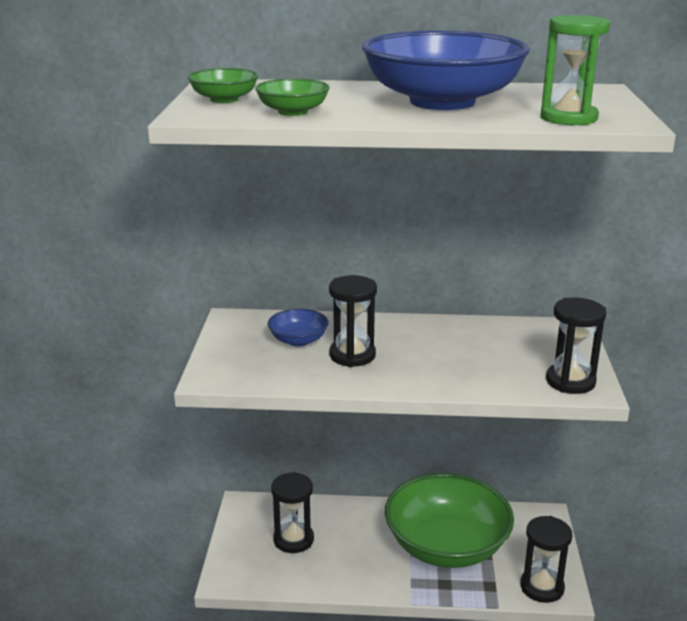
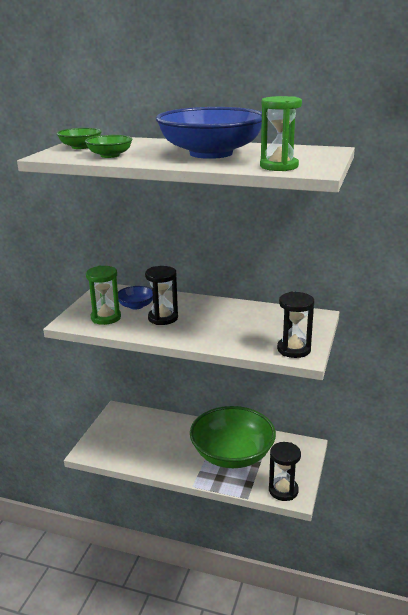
camera: 15 degrees right, 0 degrees up
(264, 364) = (106, 318): none -> green hourglass
(293, 540) = (137, 435): black hourglass -> none

